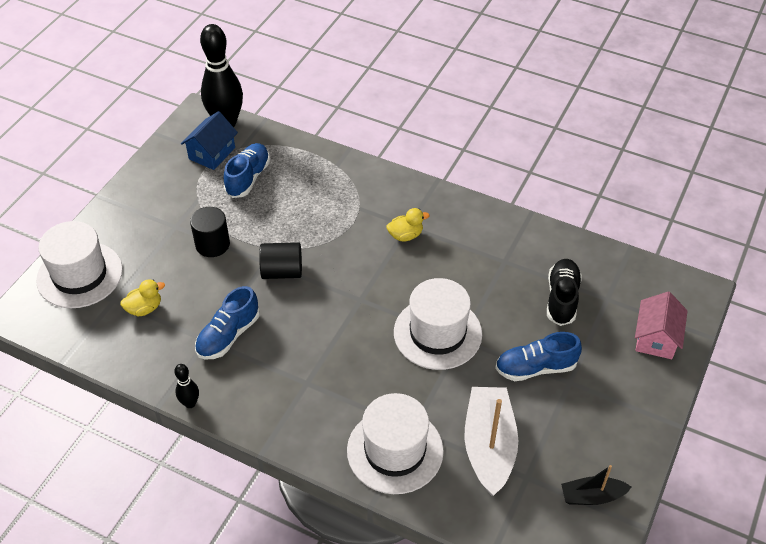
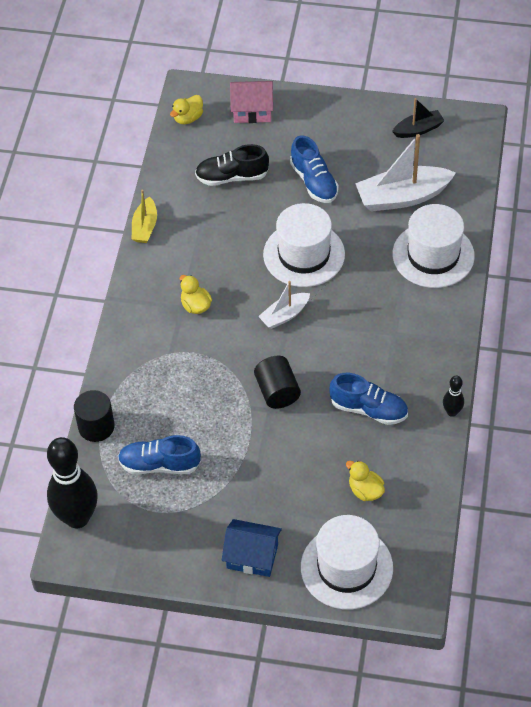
camera: 105 degrees left, 5 degrees up
(212, 153) = (132, 513): blue house -> blue house (252, 556)
(212, 244) = (264, 463): black cylinder -> black cylinder (96, 426)
(367, 298) = (284, 315): none -> white boat
(514, 218) = (145, 227): none -> yellow boat
(592, 496) = (418, 129): black boat -> black boat turned 90 degrees counterclockwise
(655, 281) = (188, 118): none -> yellow duck

